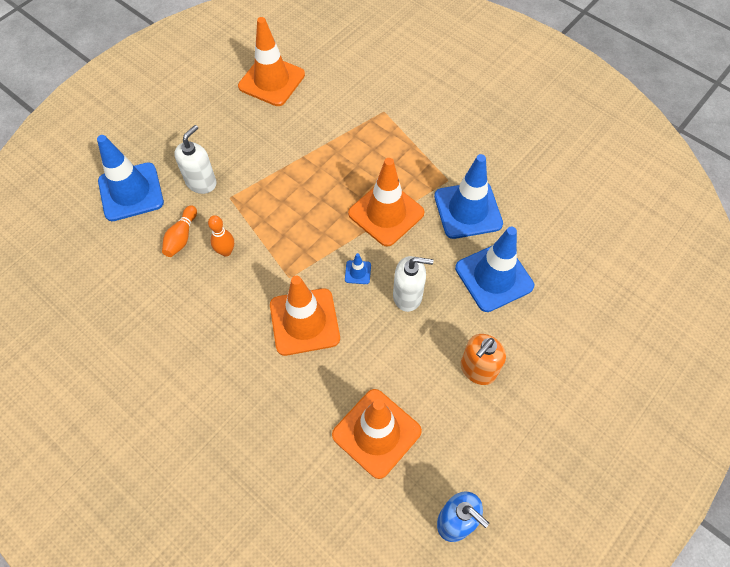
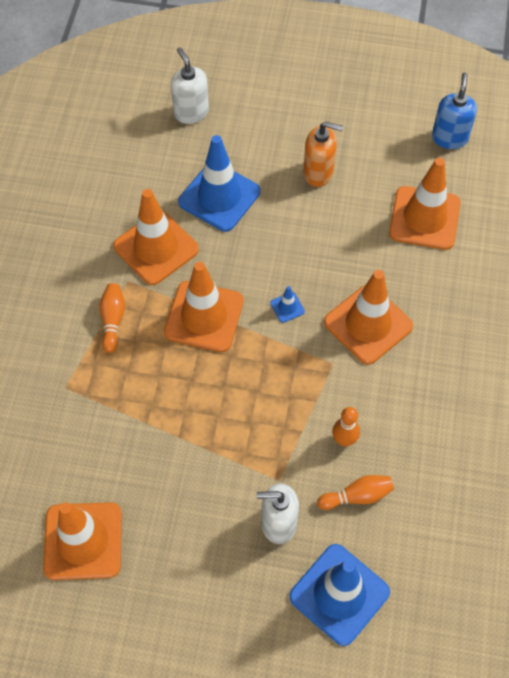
camera: 120 degrees left, 0 degrees up
(408, 296) = (284, 254): white soap dispenser -> white soap dispenser (191, 112)
(419, 157) = (113, 320): none -> orange bowling pin
(468, 210) = (156, 248): blue traffic cone -> orange traffic cone

